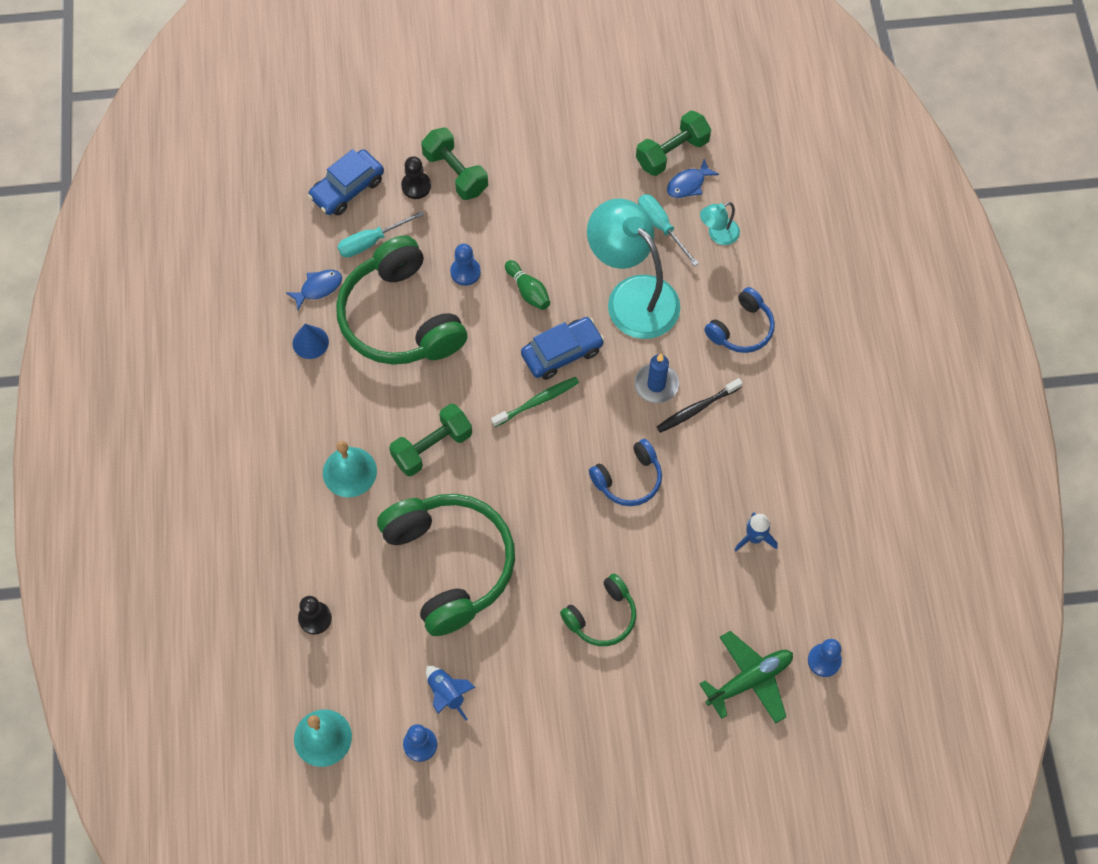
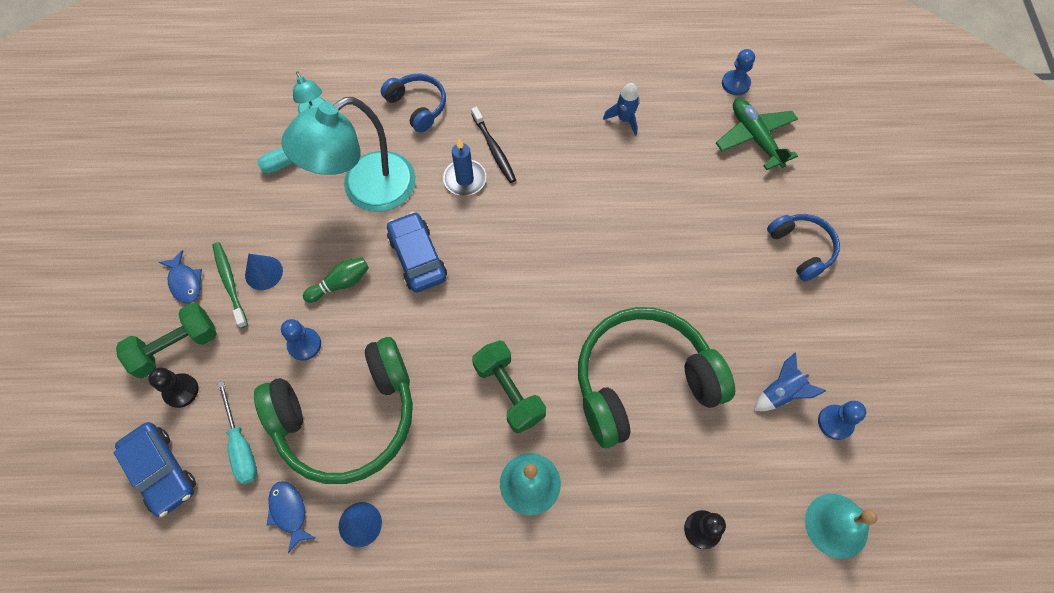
camera: 85 degrees left, 0 degrees up
(533, 225) = (264, 273): none -> blue cone
(537, 401) = (469, 285): green toothbrush -> green toothbrush (230, 283)
(602, 617) = (698, 246): green headphones -> none
(628, 479) = (560, 211): blue headphones -> blue headphones (801, 249)
(672, 153) = (213, 141): green dumbbell -> none
(688, 184) = (253, 131): blue fish -> blue fish (185, 282)

